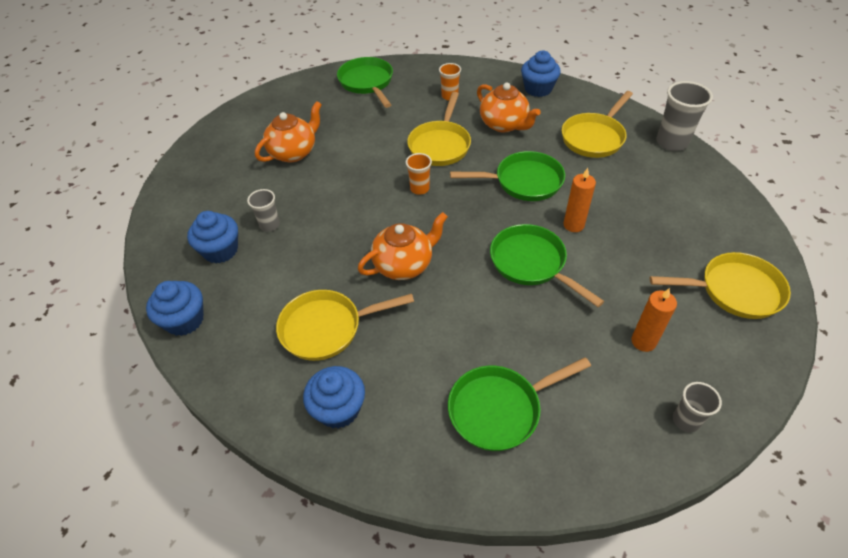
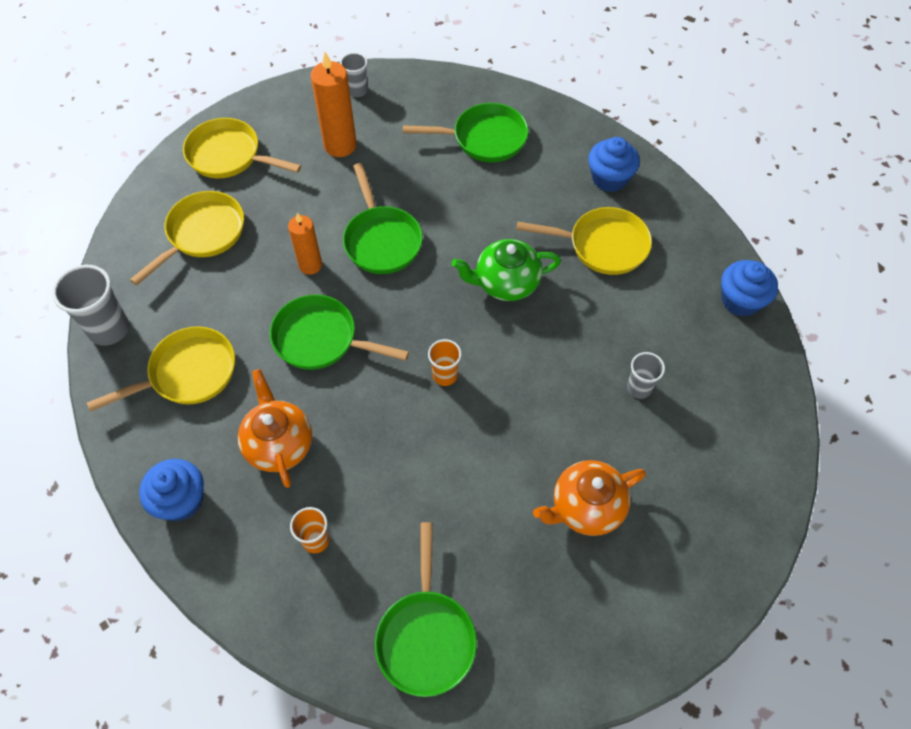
camera: 160 degrees left, 10 degrees up
(220, 250) = (700, 373): blue cupcake -> none
(404, 264) = (505, 283): orange teapot -> green teapot
(440, 145) = (383, 440): yellow pan -> yellow pan (202, 234)
(643, 341) = (340, 145): orange candle -> orange candle, size x1.54

